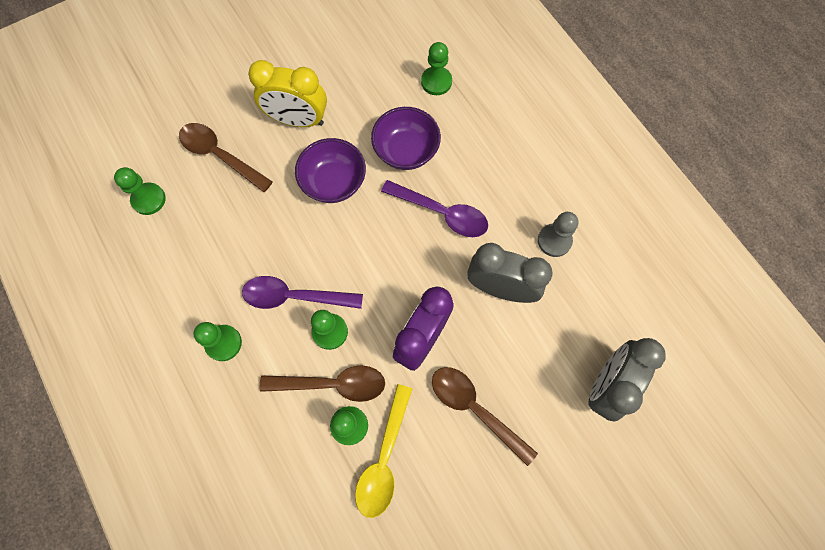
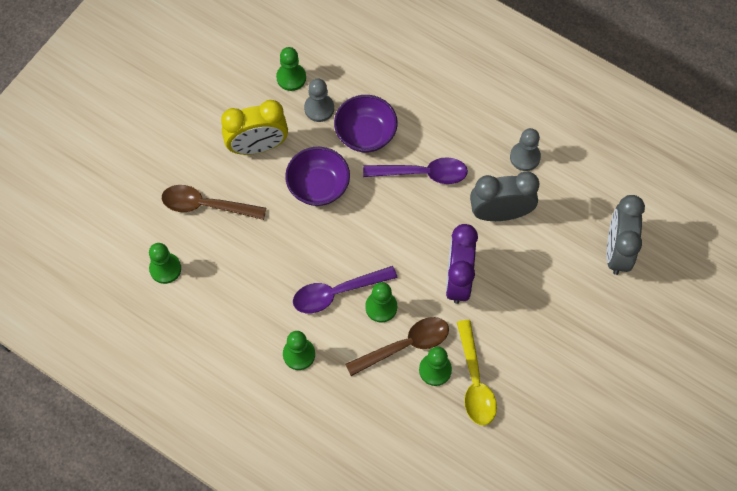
camera: 25 degrees left, 5 degrees down
(374, 108) = (319, 108): none -> grey pawn
(436, 82) = (360, 63): green pawn -> green pawn (291, 77)
(475, 409) = (526, 314): brown spoon -> none

